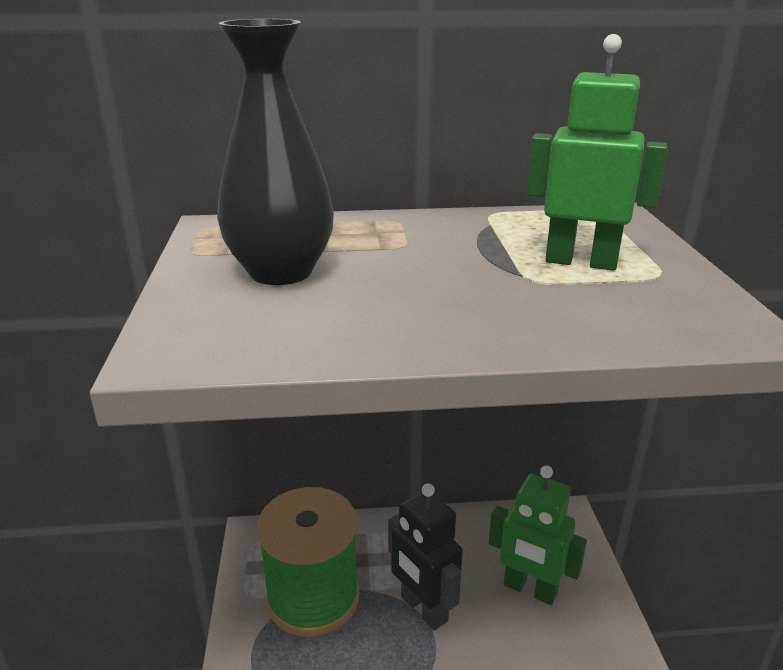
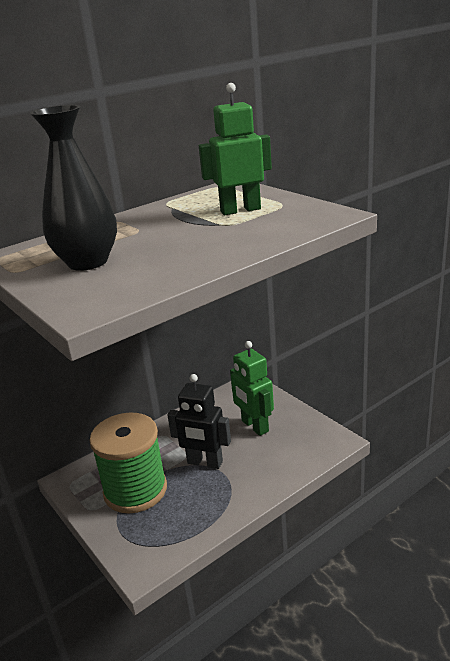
camera: 30 degrees left, 0 degrees up
(529, 589) = (254, 426): green robot -> green robot turned 60 degrees clockwise

